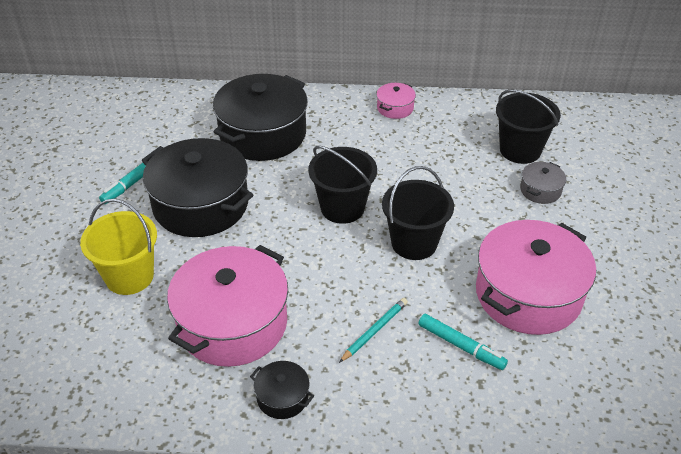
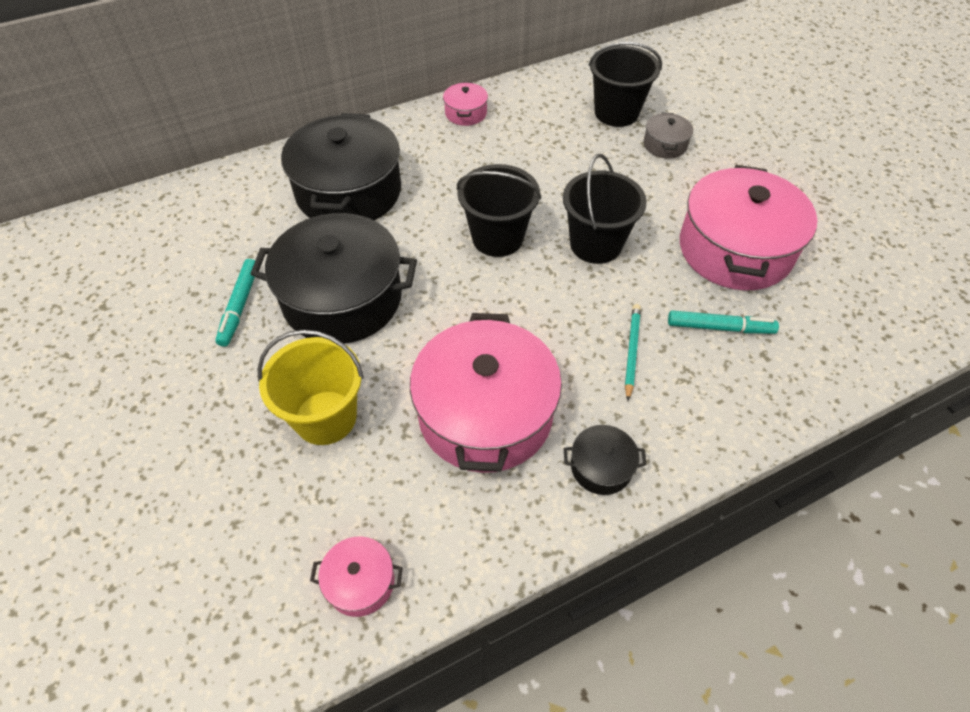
camera: 30 degrees left, 10 degrees up
(70, 386) = (360, 582): none -> pink pot

